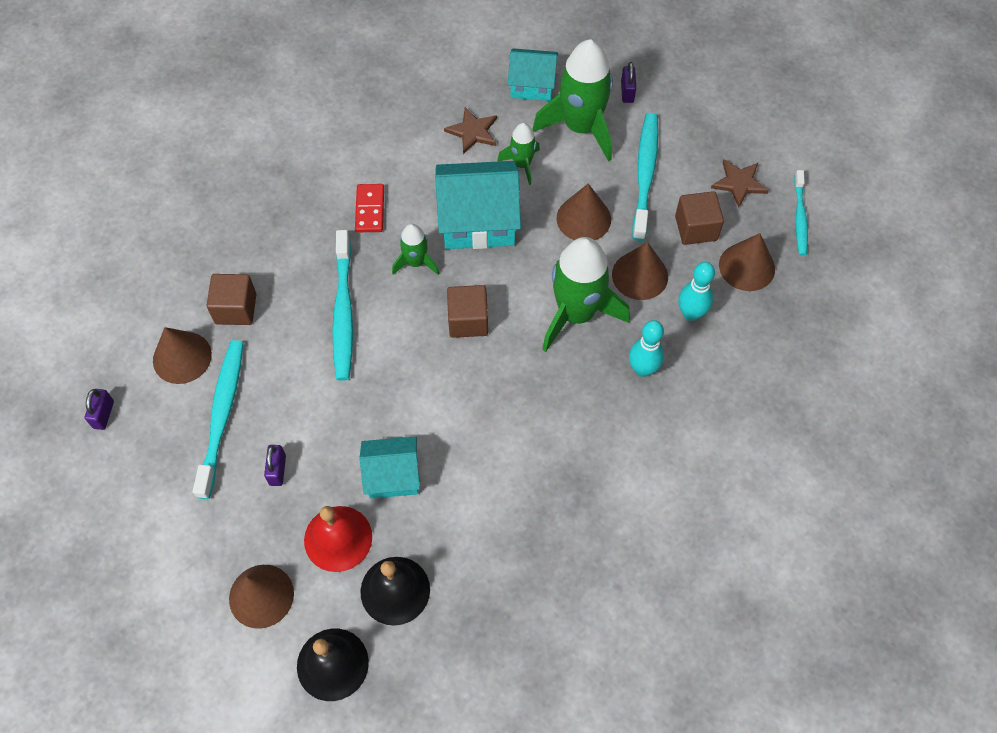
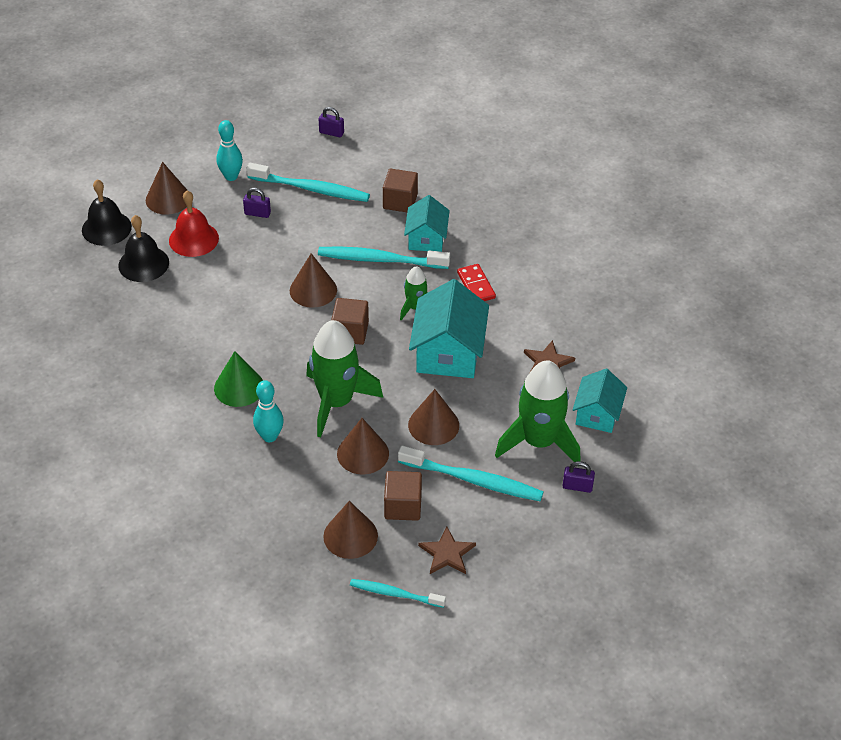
camera: 100 degrees right, 15 degrees down
(182, 357) = (366, 172): brown cone -> brown cone (313, 290)
(370, 210) = (476, 285): red domino -> red domino turned 60 degrees clockwise
(393, 475) = (231, 272): turquoise house -> turquoise house (426, 238)
(522, 164) = (503, 391): green rocket -> none
(580, 418) = (239, 387): none -> green cone
(691, 313) = (313, 482): turquoise bowling pin -> turquoise bowling pin (231, 176)

